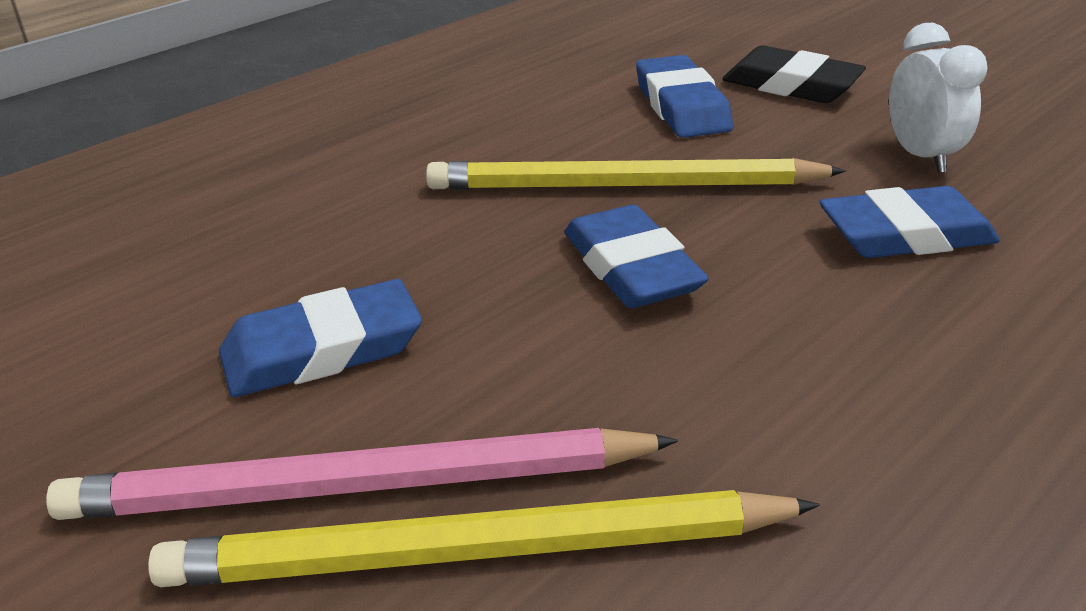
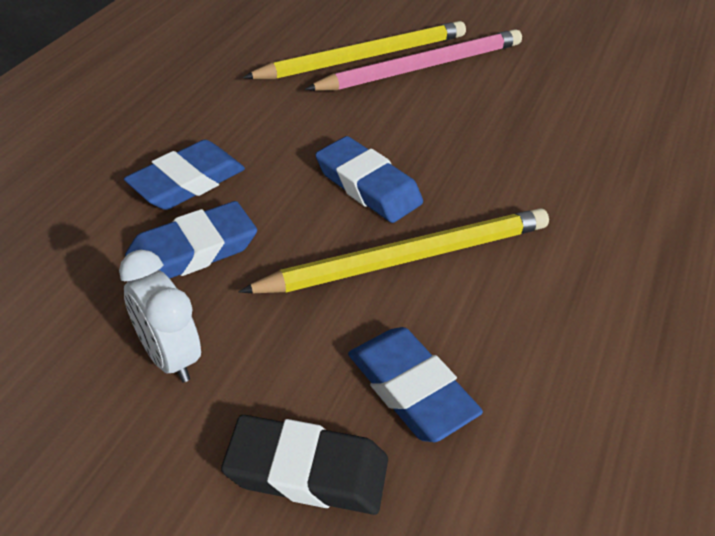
camera: 155 degrees right, 10 degrees up
(322, 350) = (490, 110): blue eraser -> blue eraser (187, 182)

